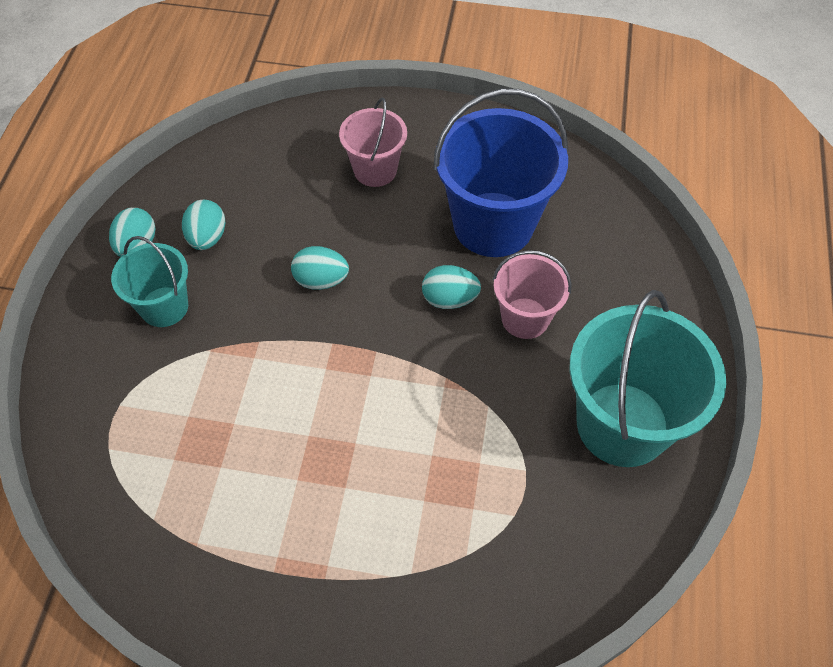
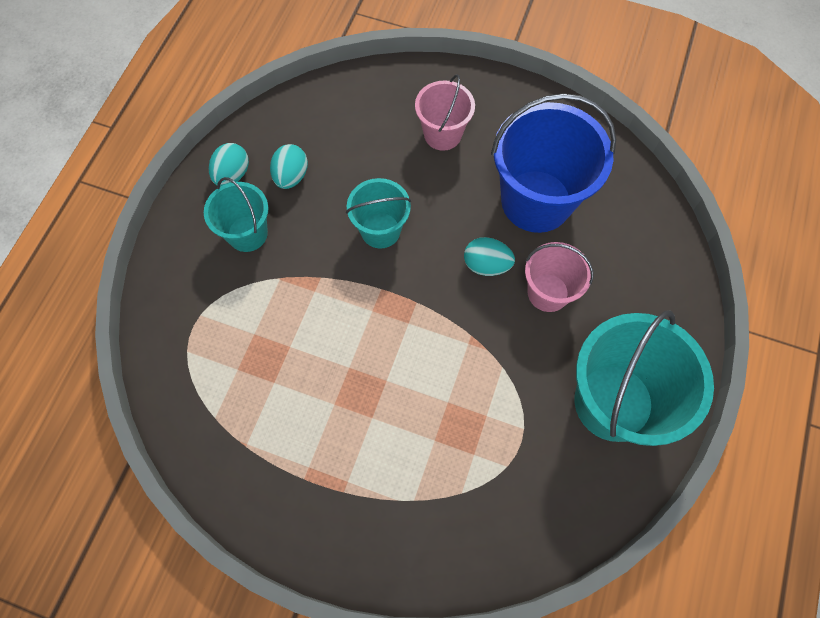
camera: 10 degrees right, 10 degrees up
(321, 280) = (380, 230): turquoise egg -> turquoise bucket

